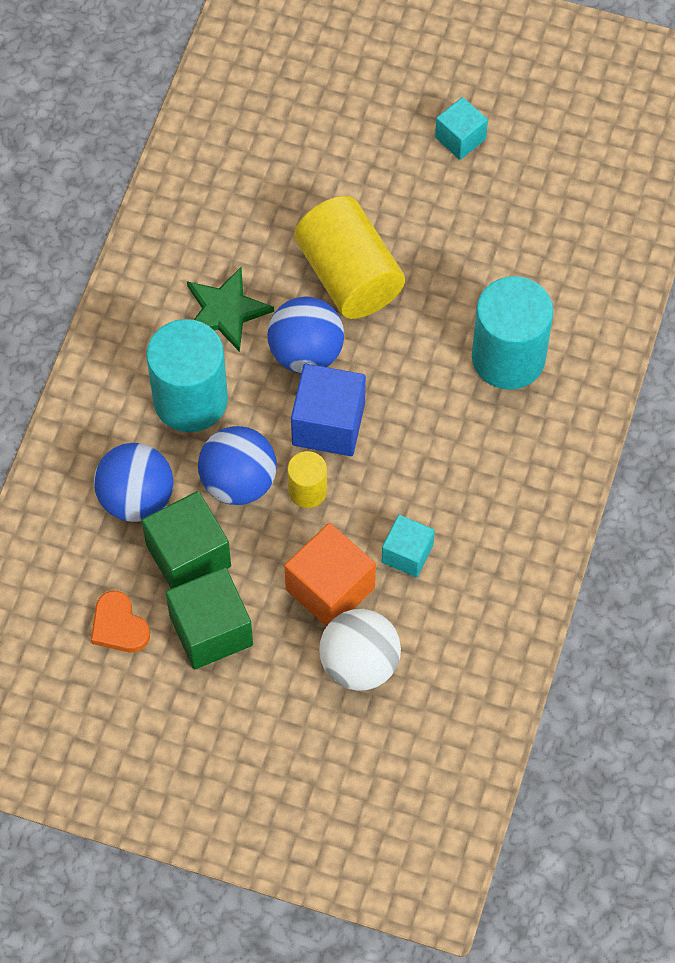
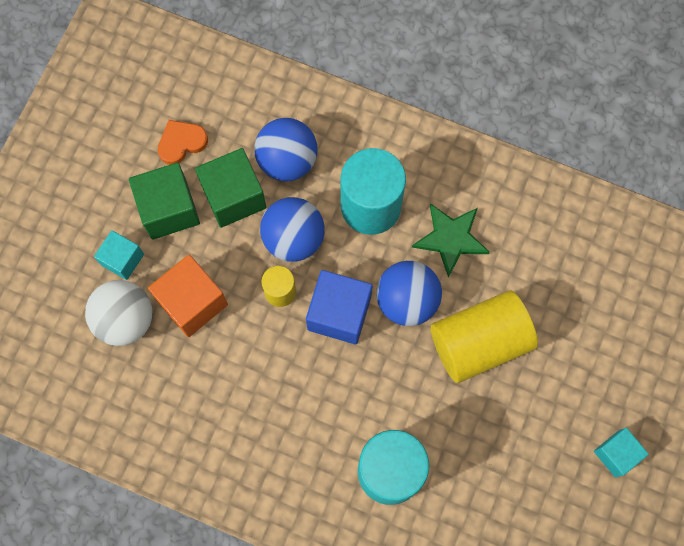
camera: 95 degrees right, 10 degrees up
(407, 554) = (215, 366): turquoise cube -> turquoise cube (122, 259)

